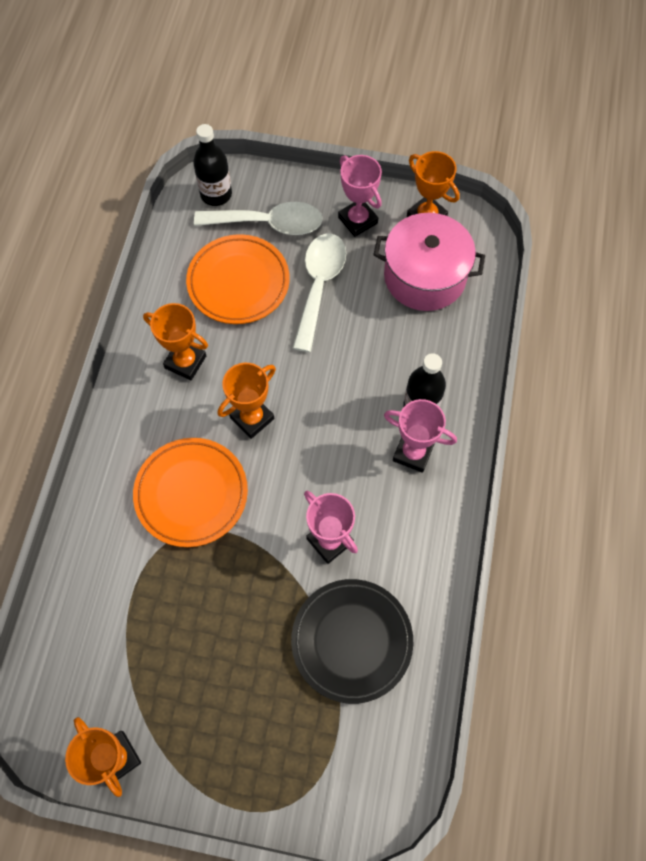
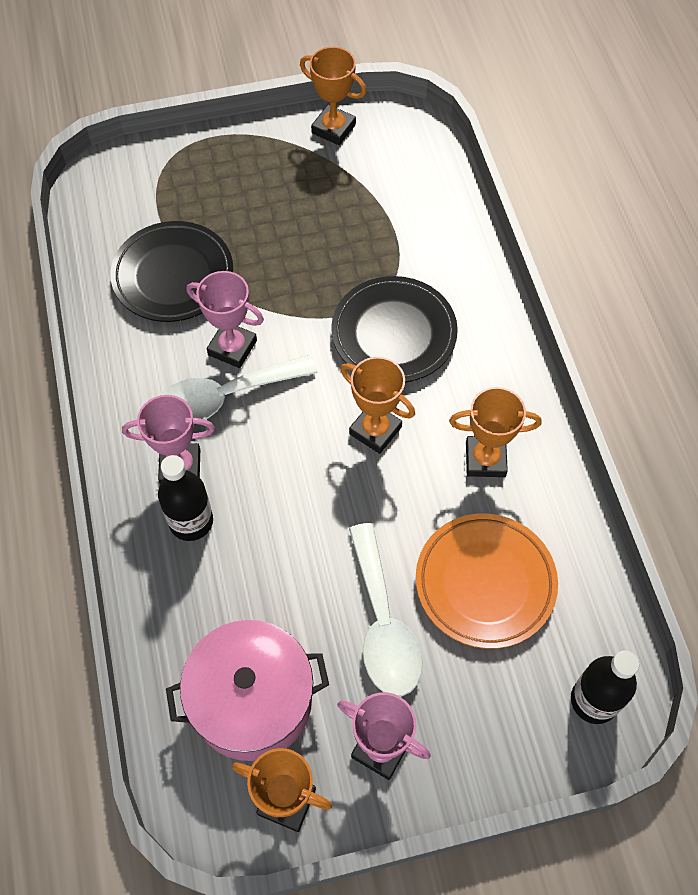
camera: 155 degrees right, 5 degrees down
(191, 494) = (394, 334): orange plate -> black plate
(252, 418) = (375, 430): orange trophy -> orange trophy turned 75 degrees counterclockwise
(269, 223) = (497, 687): white spoon -> white spoon (224, 397)

